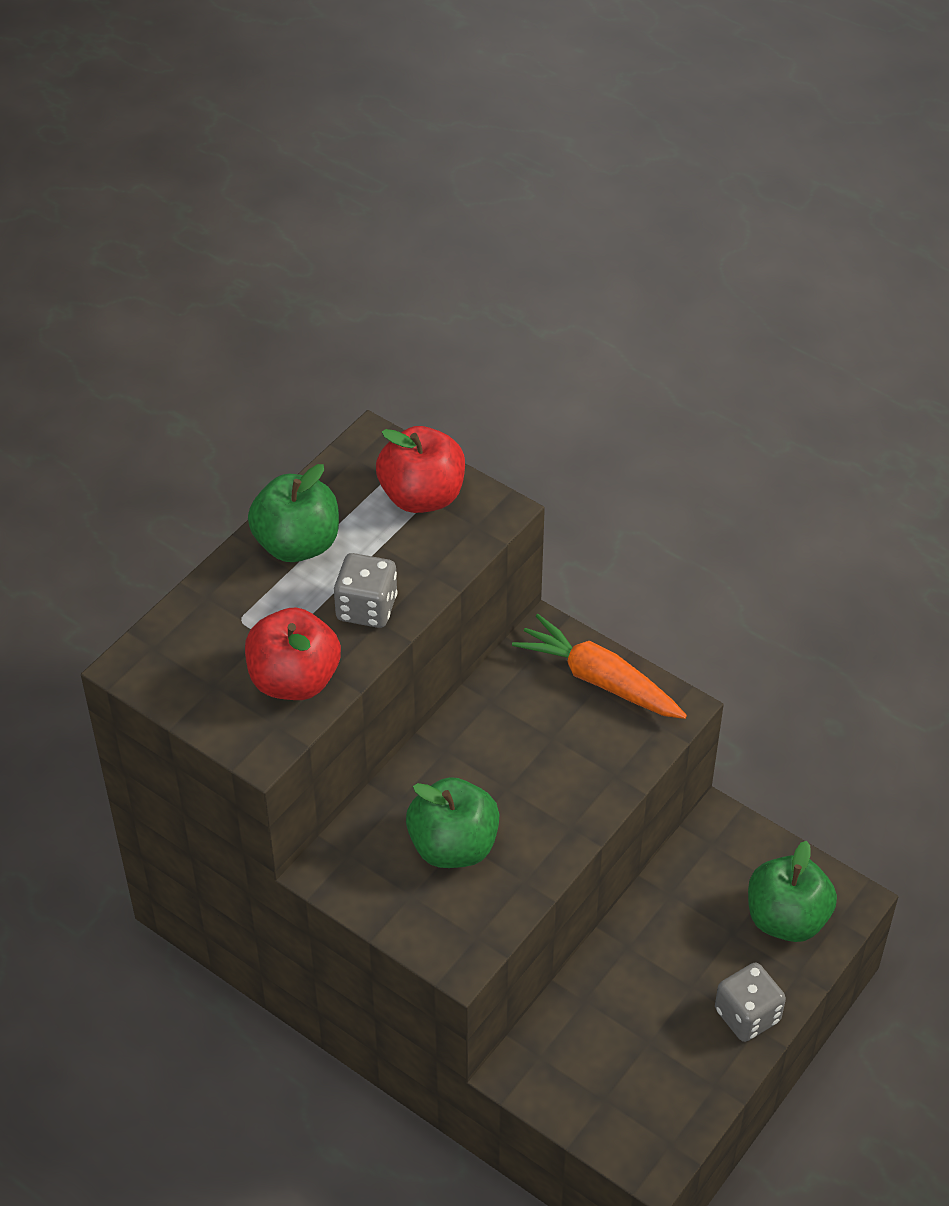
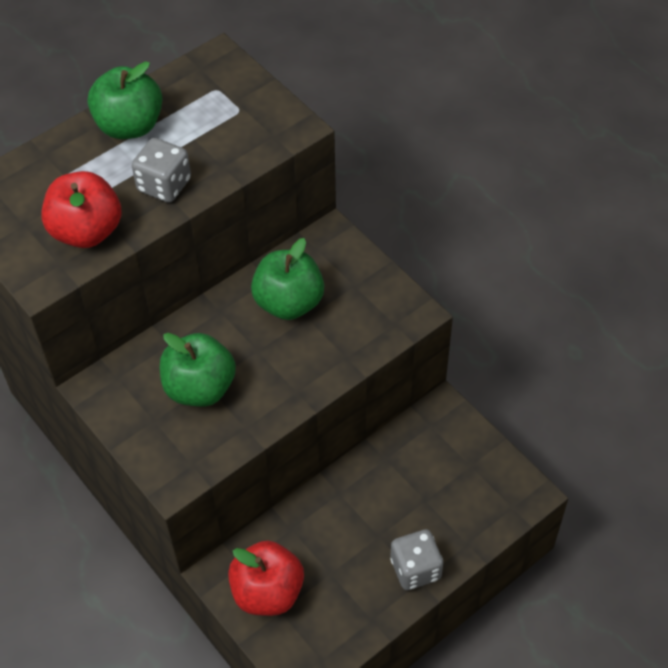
camera: 15 degrees right, 5 degrees up
(422, 496) = (240, 105): red apple -> red apple (267, 592)
(599, 679) = (359, 278): orange carrot -> none
(786, 918) = (471, 497): green apple -> green apple (289, 303)

